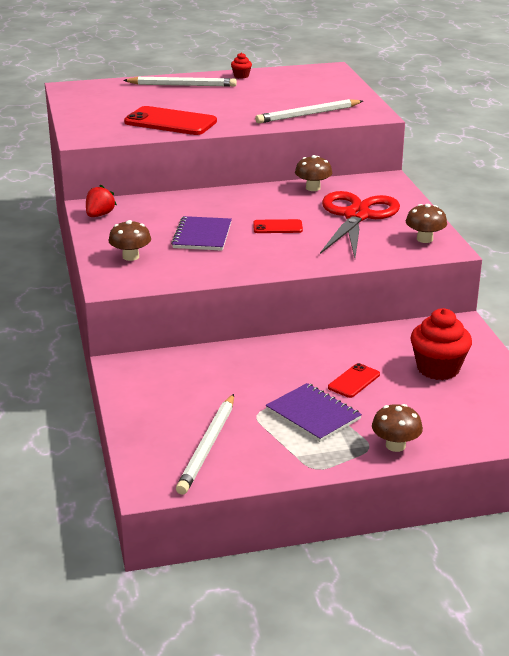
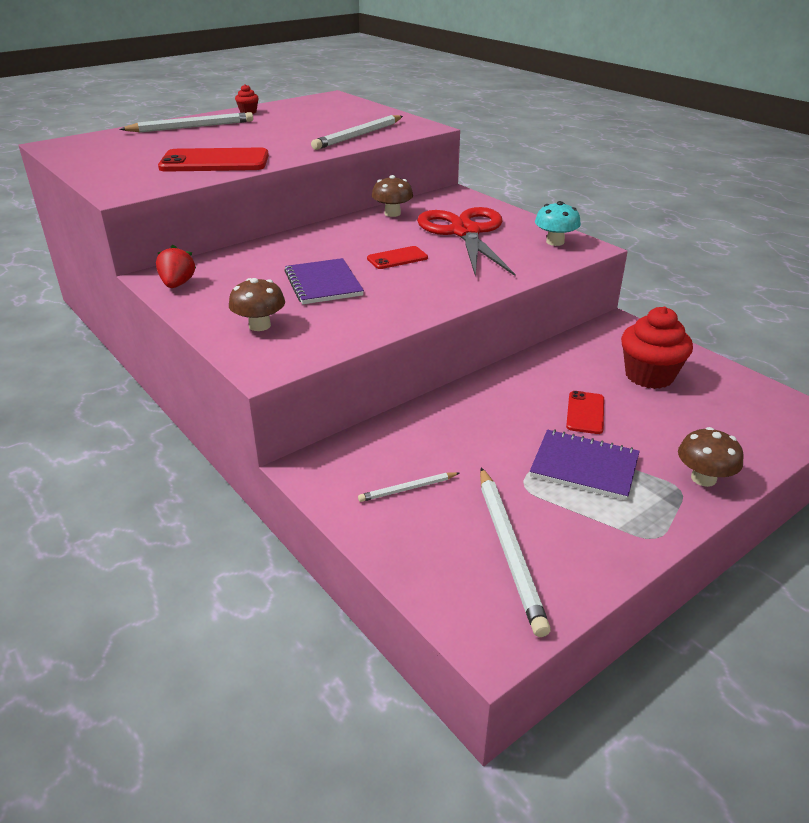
camera: 25 degrees left, 5 degrees up
(174, 395) = (408, 489): none -> white pencil
(424, 239) = (555, 242): brown mushroom -> turquoise mushroom

